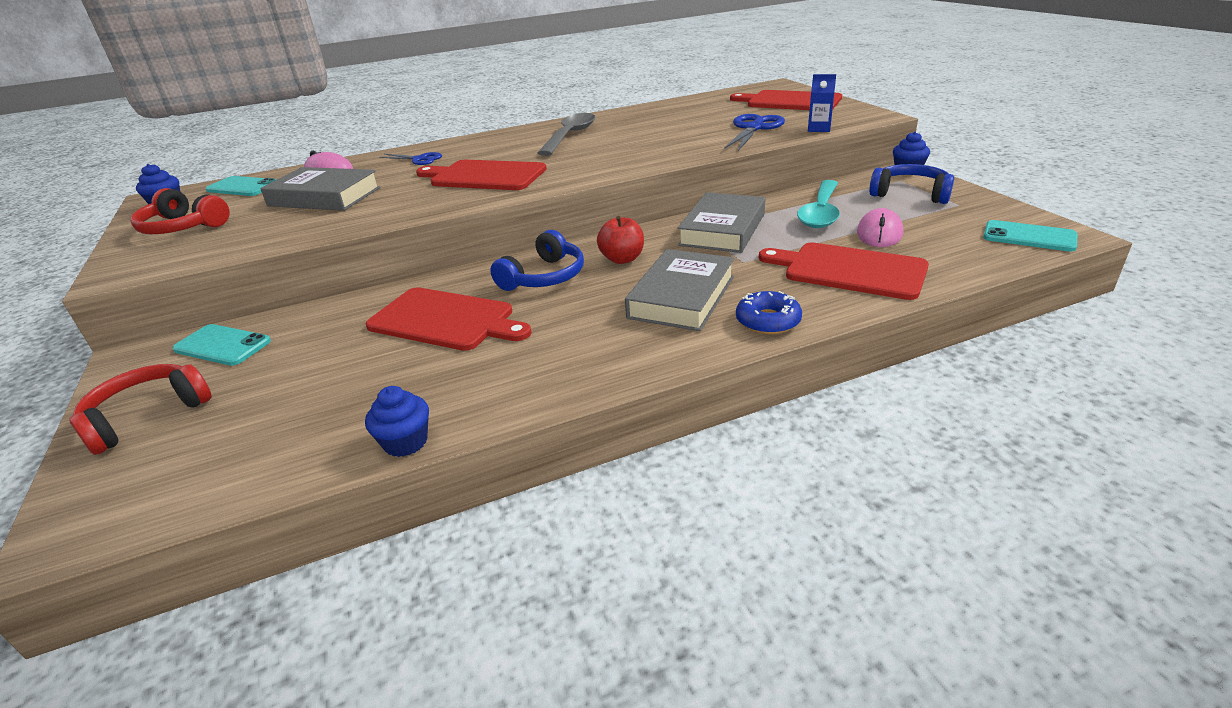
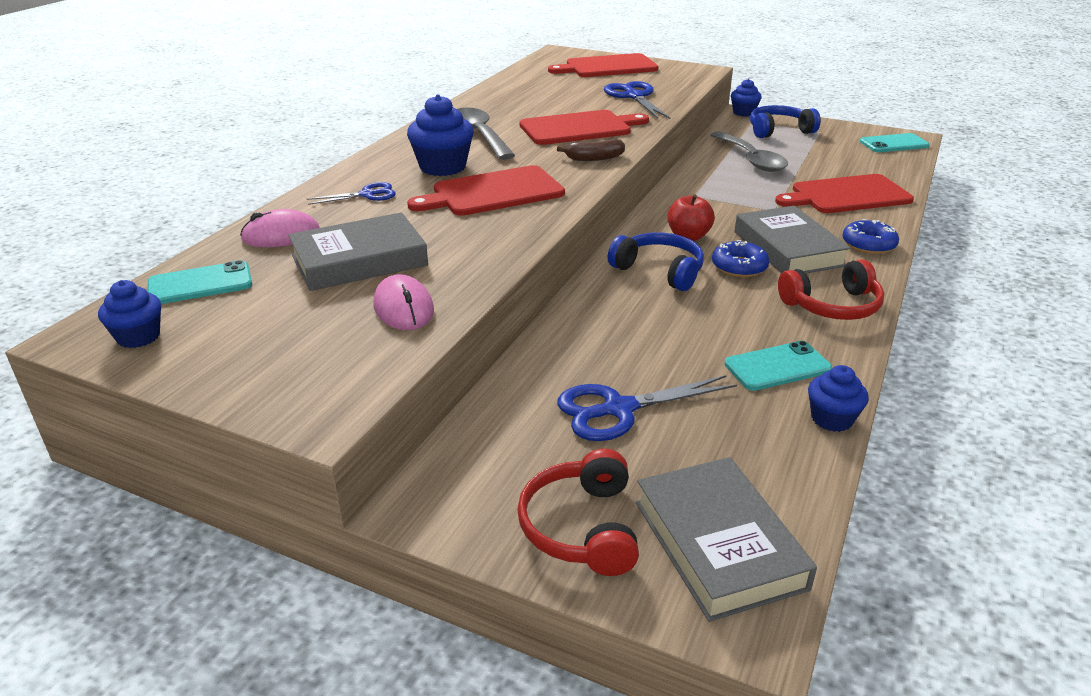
camera: 45 degrees left, 0 degrees up
(183, 227) = (256, 347): red headphones -> red headphones (832, 306)
(222, 345) = (498, 446): turquoise phone -> turquoise phone (777, 366)
(314, 358) = (619, 409): none -> blue scissors
(445, 320) = (658, 333): red cutting board -> red cutting board (579, 128)
(497, 152) = (442, 167): none -> blue cupcake
(544, 277) = (659, 271): blue headphones -> blue headphones turned 45 degrees counterclockwise
(604, 169) = (594, 158): none -> brown banana
(608, 296) = (739, 267): none -> blue donut
(723, 229) = (712, 191): grey book -> grey book (719, 544)
(819, 129) = (685, 88): blue carton -> none
(820, 213) = (751, 159): turquoise spoon -> grey spoon
(879, 233) = (814, 164): pink mouse -> pink mouse (403, 308)

